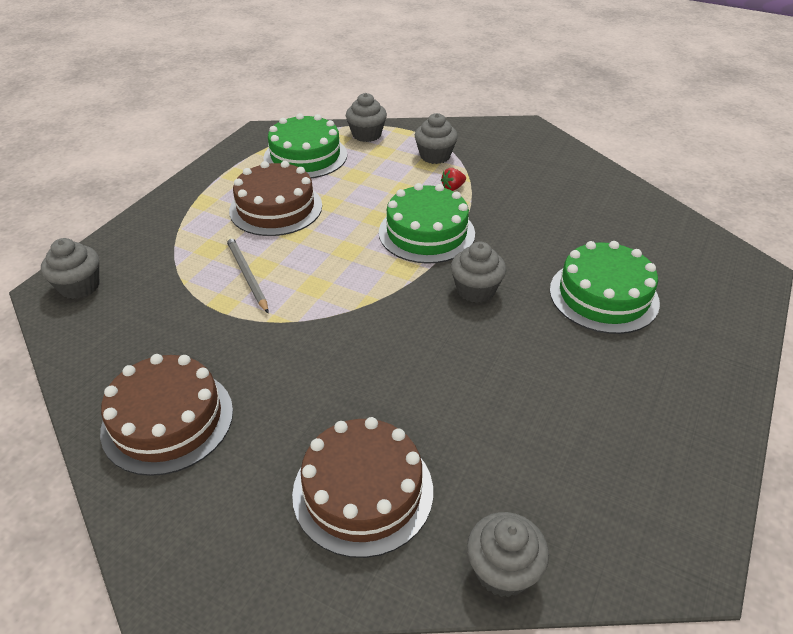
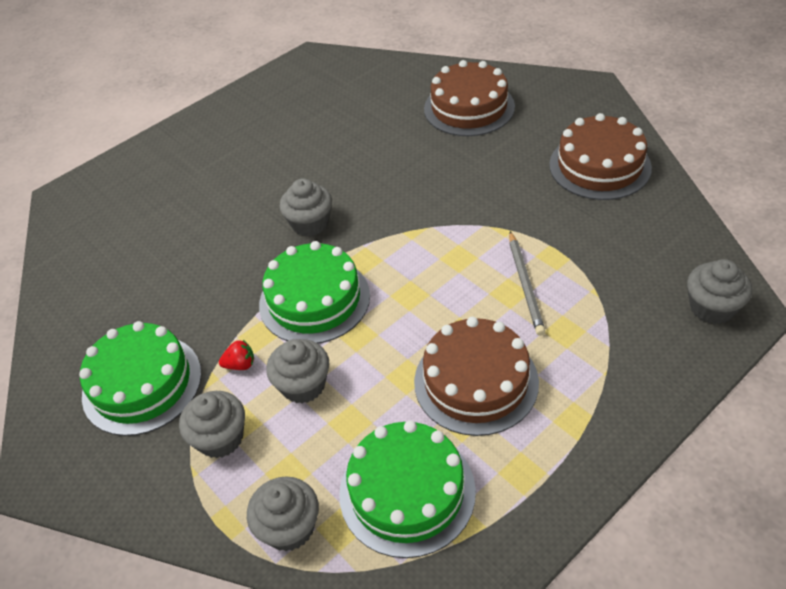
camera: 155 degrees left, 5 degrees up
(502, 570) = (407, 67): grey cupcake -> grey cupcake (303, 385)
(603, 295) = (208, 197): green cake -> green cake (142, 384)

